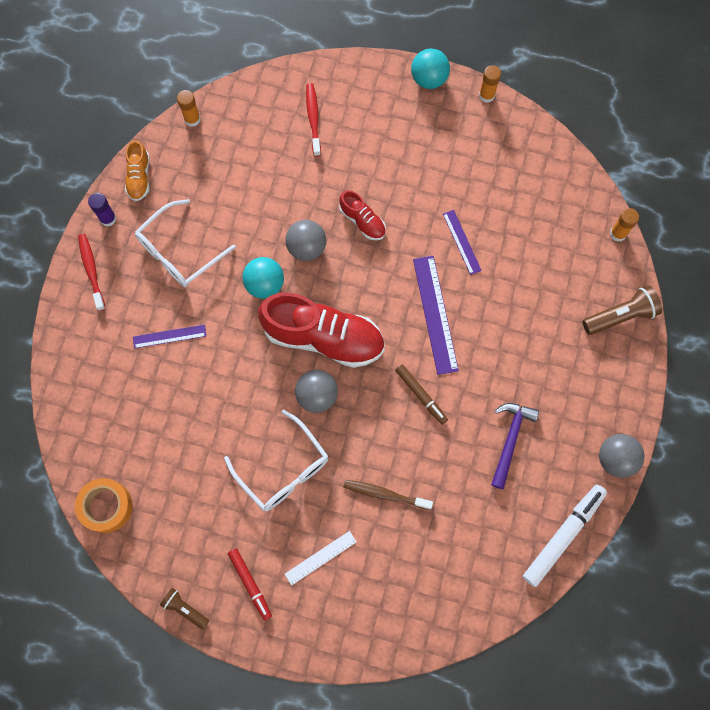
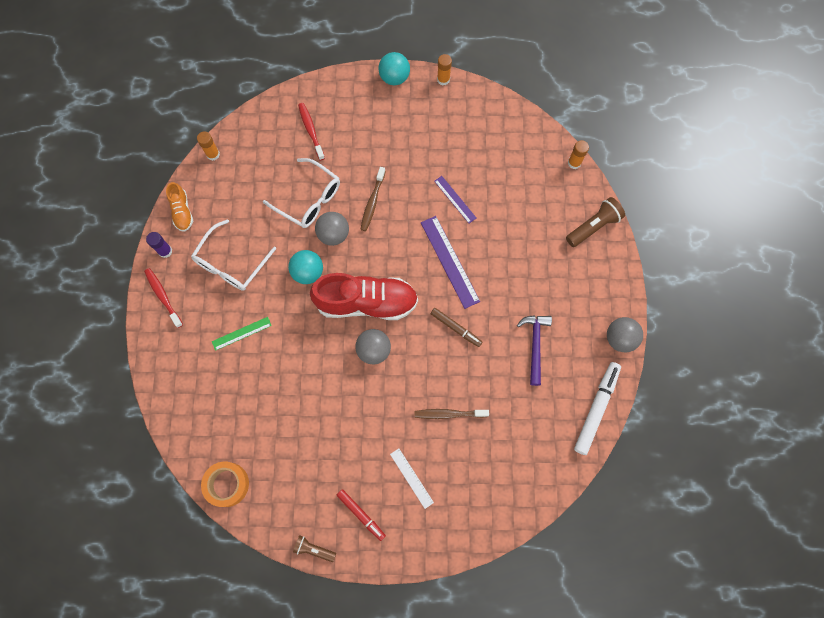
camera: 15 degrees left, 0 degrees up
(169, 336) = (241, 333): purple ruler -> green ruler
(283, 469) = (362, 416): white glasses -> white glasses (309, 199)
(320, 557) = (411, 478): white ruler -> white ruler turned 75 degrees counterclockwise
(362, 221) = (372, 202): red shoe -> brown toothbrush

